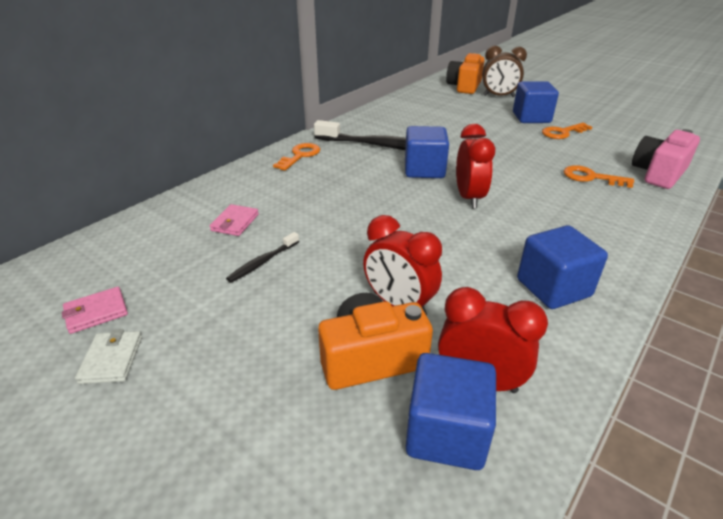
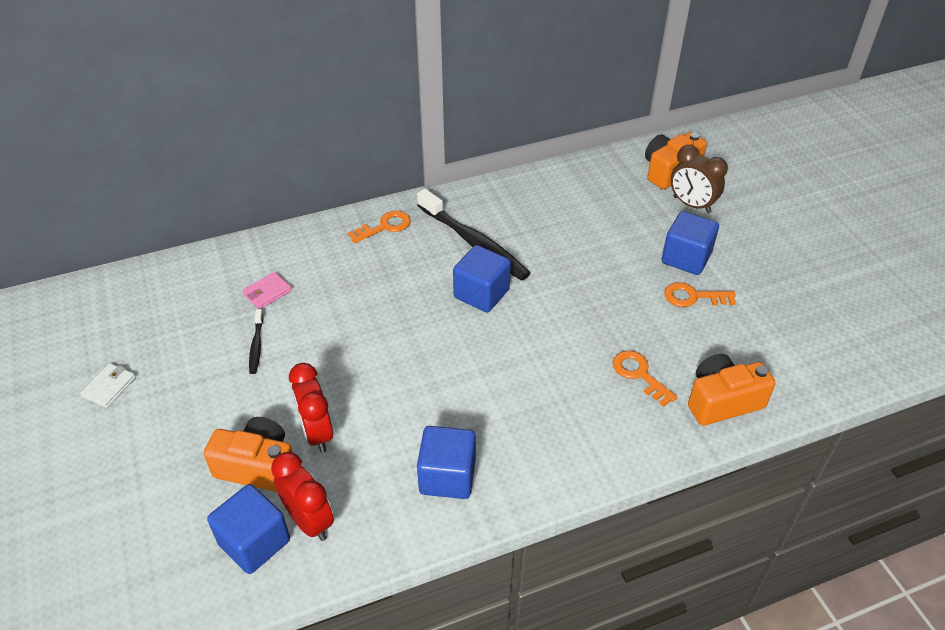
camera: 30 degrees right, 10 degrees up
(96, 312) = (122, 342): pink wallet -> none
(263, 262) = (256, 345): black toothbrush -> black toothbrush turned 75 degrees counterclockwise
(469, 198) = (485, 348): red clock -> none
(658, 174) = (722, 401): pink camera -> orange camera

